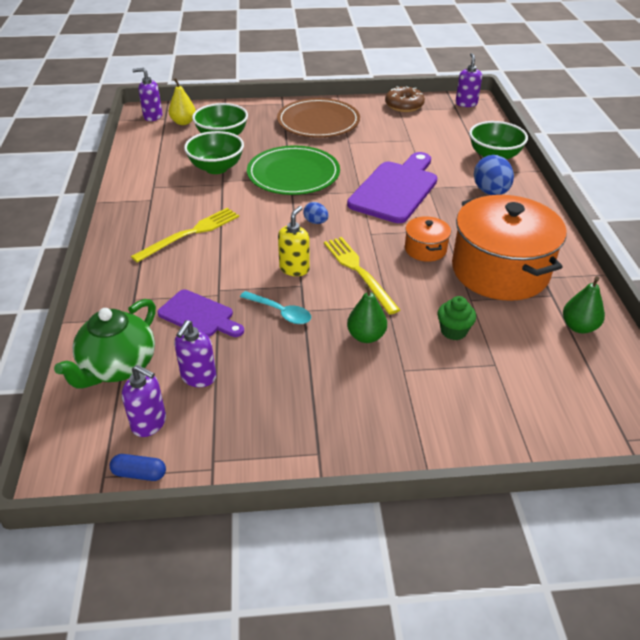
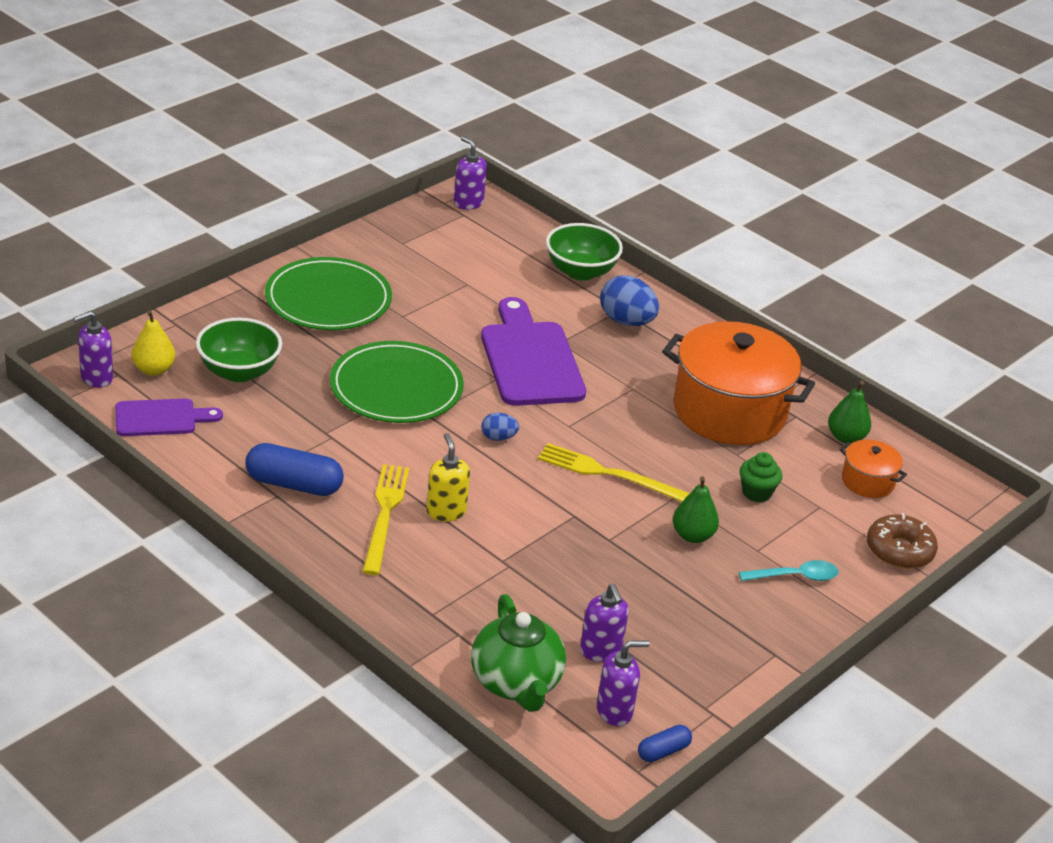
camera: 45 degrees left, 5 degrees down
(167, 198) = (294, 484): none -> blue capsule
(199, 315) = (520, 595): purple cutting board -> purple cutting board (161, 418)
(216, 168) = (294, 418): green bowl -> none
(280, 312) = (591, 552): turquoise spoon -> turquoise spoon (795, 576)
(294, 269) = (545, 501): yellow soap dispenser -> yellow soap dispenser (446, 511)
(318, 122) = (328, 299): brown plate -> green plate
(404, 105) = (400, 233): brown donut -> brown donut (899, 550)
(425, 249) = (640, 419): orange pot -> orange pot (867, 481)

